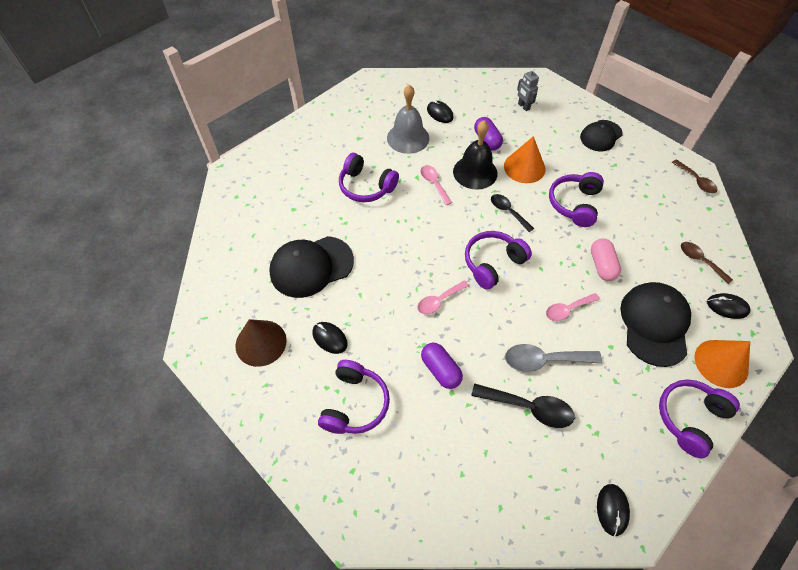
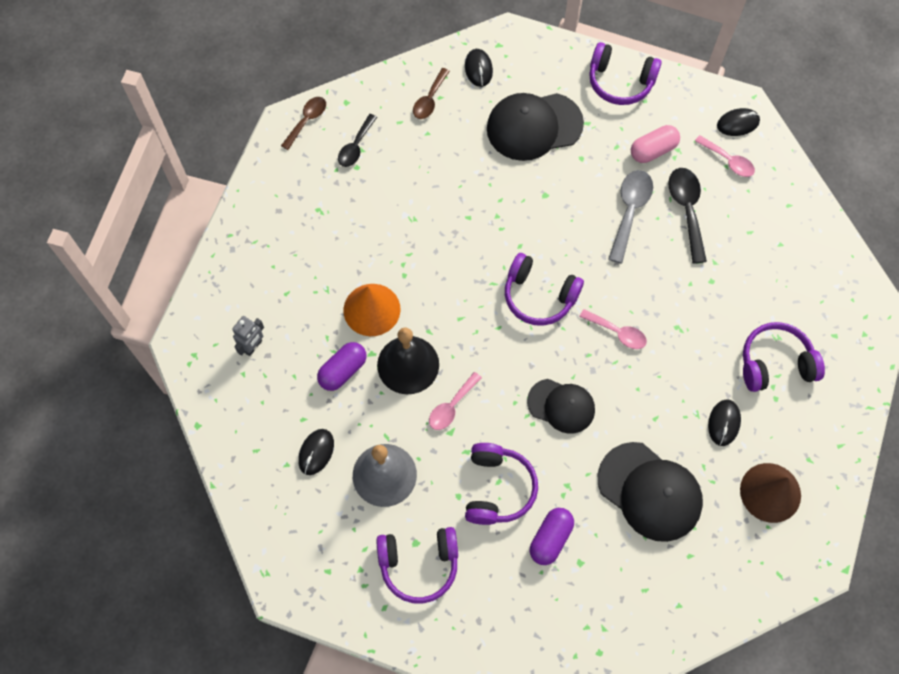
camera: 115 degrees left, 10 degrees up
(440, 370) = (694, 300): purple capsule -> purple capsule (550, 539)
(508, 212) = (455, 304): black spoon -> black spoon (356, 146)
(544, 360) = (630, 211): grey spoon -> grey spoon turned 135 degrees counterclockwise
(567, 309) = (559, 206): pink spoon -> pink spoon (728, 161)
(574, 204) = (407, 237): purple headphones -> purple headphones (419, 564)
(601, 136) = (272, 237): black cap -> black cap (561, 406)
(602, 265) = (484, 188): pink capsule -> pink capsule (653, 150)
(721, 363) = (548, 66): orange cone -> none

